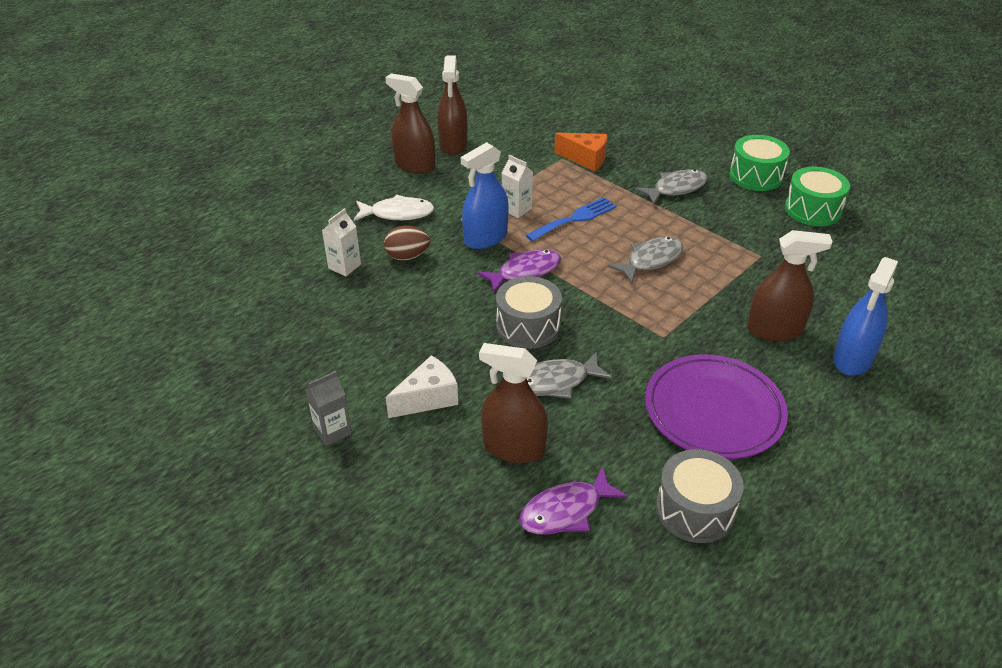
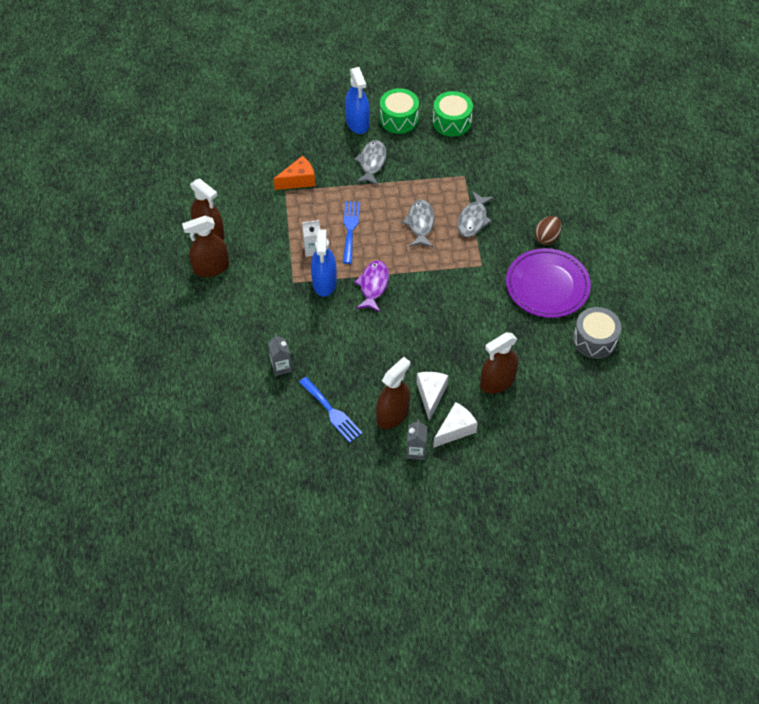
camera: 50 degrees left, 15 degrees up
(322, 332) = (332, 412): none -> blue fork
(344, 266) = (281, 367): white carton -> grey carton
(398, 213) = (255, 309): white fish -> none
(399, 449) = (455, 429): none -> white cheese
(407, 256) = (303, 330): brown egg -> brown egg (547, 237)
(528, 326) = (418, 316): grey drum -> none
(556, 382) = (470, 333): grey fish -> grey fish (473, 219)
(566, 511) = (553, 388): purple fish -> none
(774, 330) = (520, 217): brown spray bottle -> brown spray bottle (392, 414)
(852, 359) = (566, 205): blue spray bottle -> blue spray bottle (357, 123)

